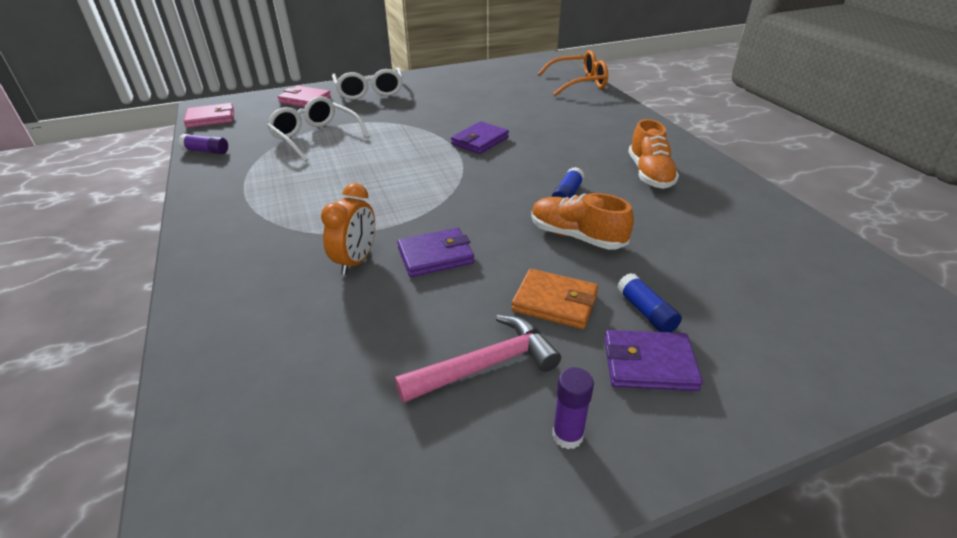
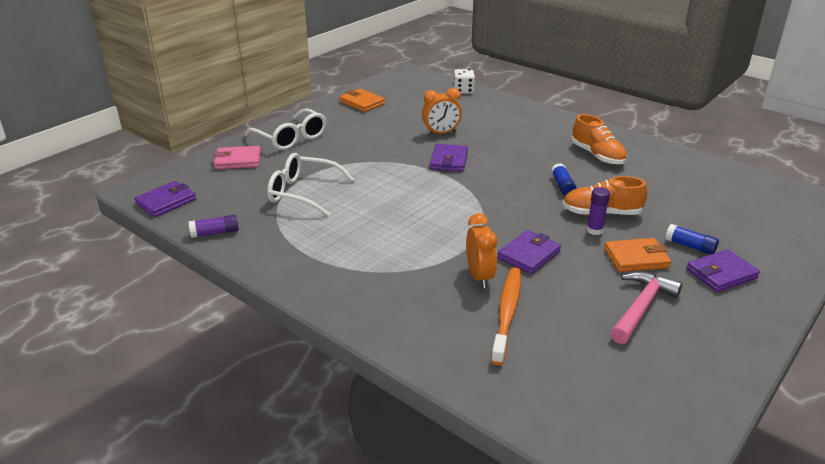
camera: 30 degrees left, 5 degrees down
(211, 118) = (166, 202): pink wallet -> purple wallet
(329, 310) = (507, 313): none -> orange toothbrush
(468, 76) = (362, 103): none -> orange wallet
(505, 115) = (441, 133): none -> orange clock
(567, 435) = (722, 324): purple glue stick -> purple glue stick (594, 230)
(578, 83) = (463, 91): orange glasses -> white dice

